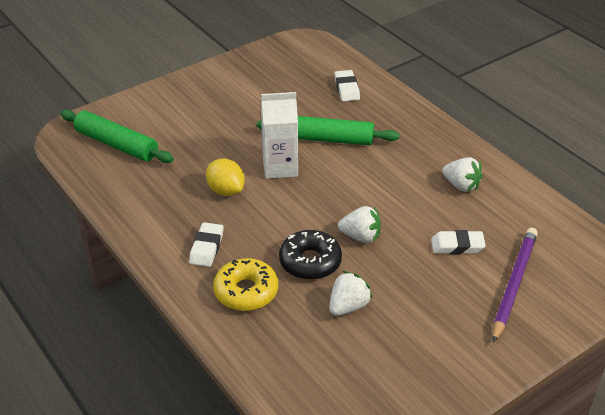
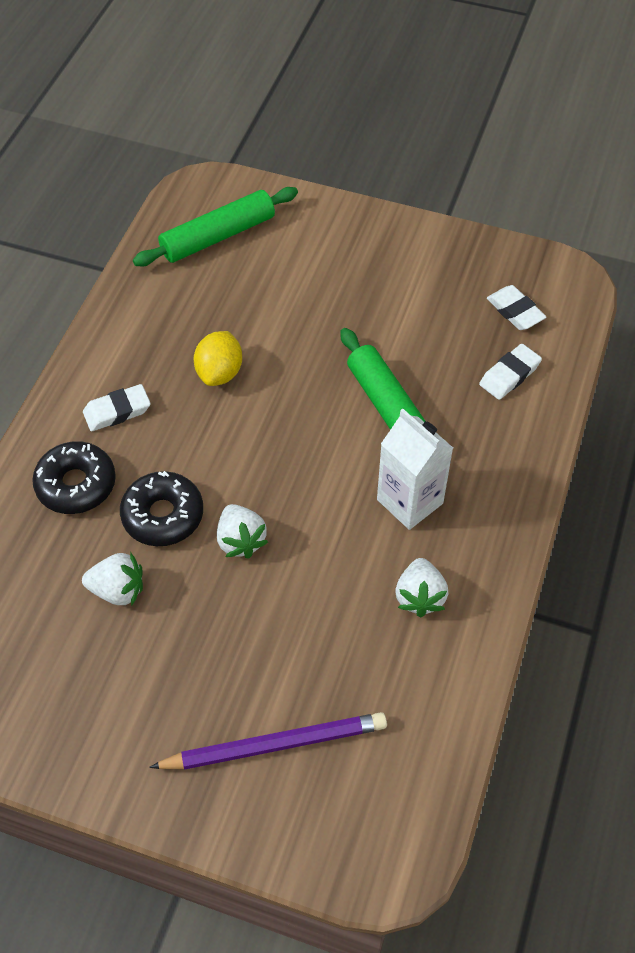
camera: 55 degrees right, 15 degrees up
(117, 144) = (218, 236): green rolling pin -> green rolling pin turned 60 degrees clockwise
(246, 291) = (76, 484): yellow donut -> black donut
(280, 167) = (300, 397): white carton -> white carton (410, 501)
(457, 246) = (300, 648): white eraser -> white eraser (515, 311)

